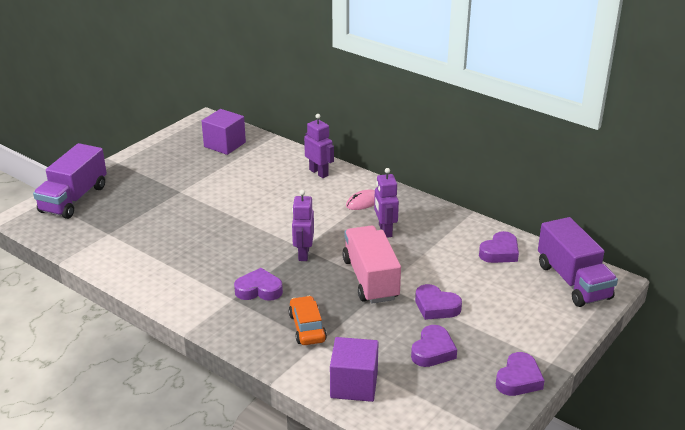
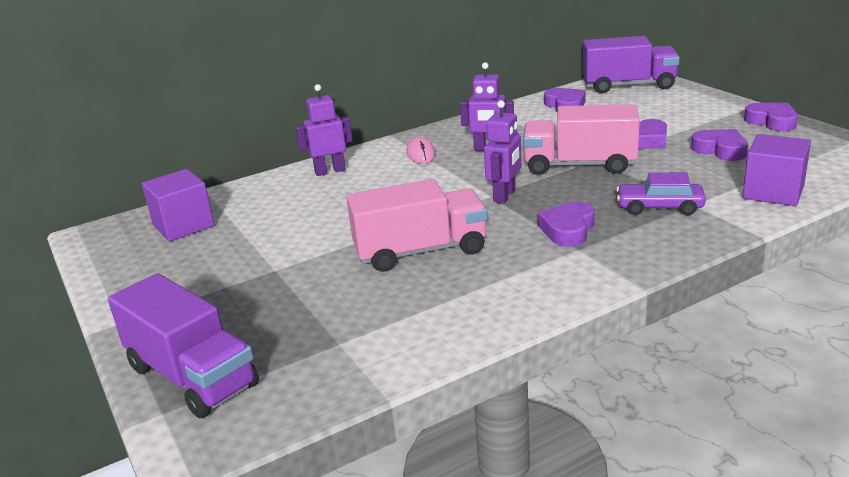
camera: 65 degrees left, 5 degrees down
(213, 236) = (420, 251): none -> pink truck
(303, 254) = (505, 196): purple robot -> purple robot turned 90 degrees counterclockwise
(307, 327) = (659, 207): orange car -> purple car

